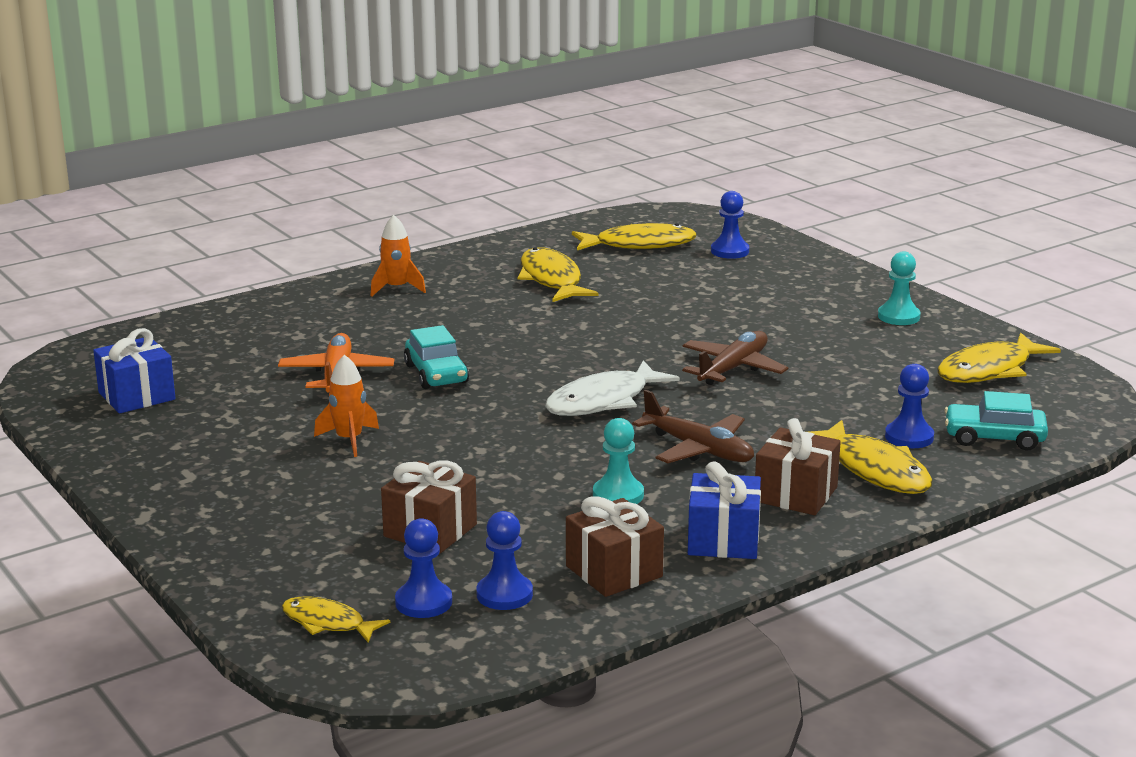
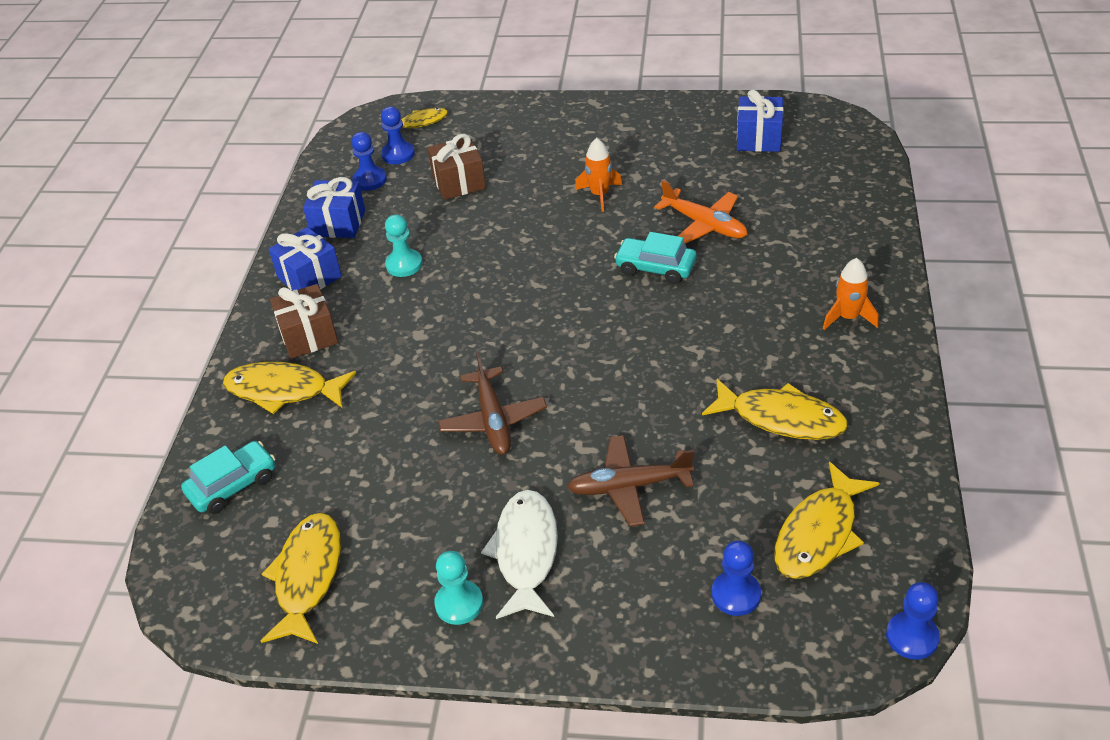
camera: 135 degrees right, 20 degrees up
(603, 401) = (524, 323): white fish -> white fish (526, 553)
(614, 571) = (338, 223): brown gift -> blue gift
(698, 449) = (409, 328): brown plane -> brown plane (629, 486)
(909, 437) = (292, 440): blue pawn -> blue pawn (912, 637)

